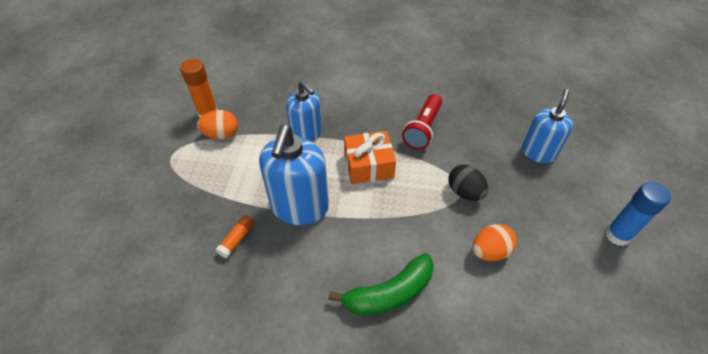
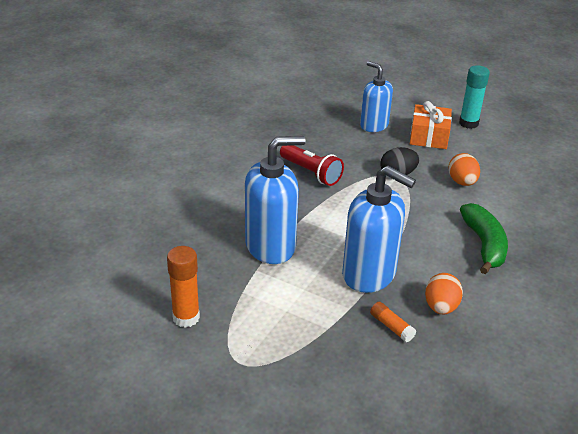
camera: 70 degrees left, 15 degrees down
(221, 134) = (230, 312): orange egg -> orange egg (440, 307)
(306, 133) = (271, 246): blue soap dispenser -> blue soap dispenser, size x1.54
(368, 165) = (339, 217): orange gift -> orange gift (429, 136)
(617, 235) = (468, 123): blue glue stick -> turquoise glue stick

